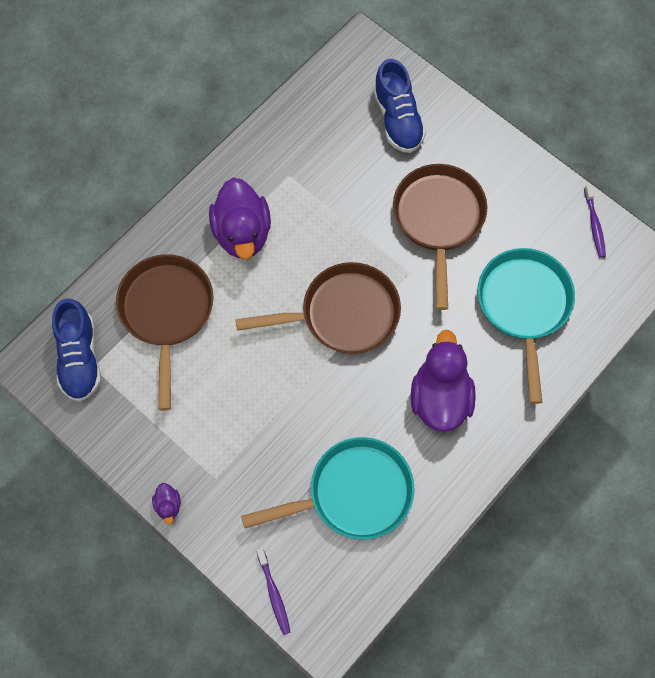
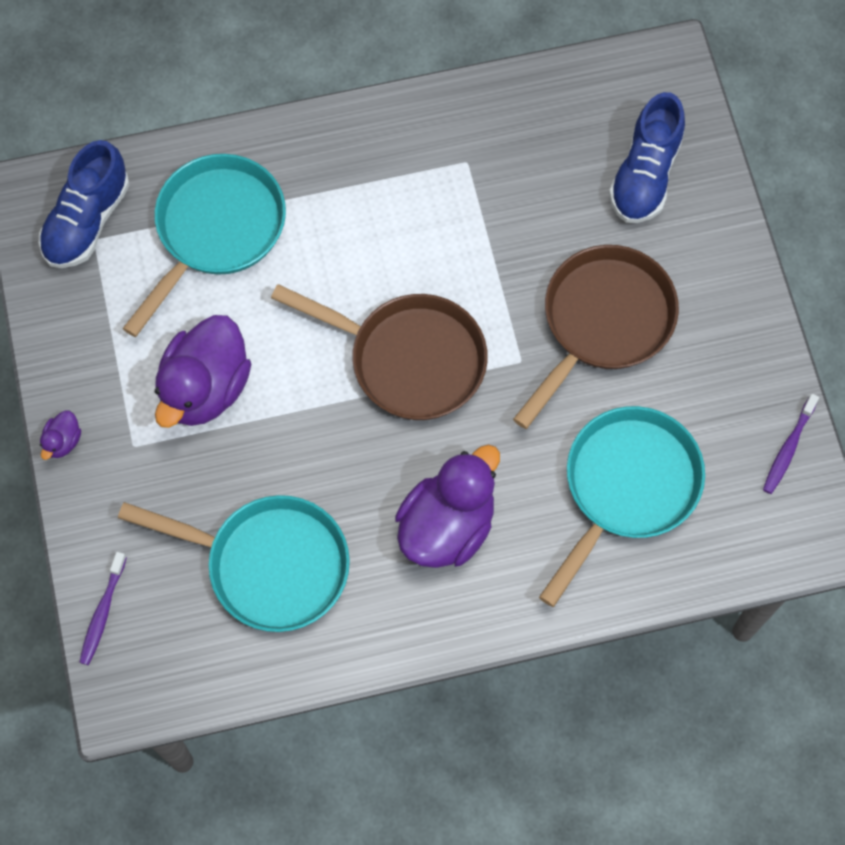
camera: 35 degrees right, 0 degrees up
(167, 312) = (216, 230): brown pan -> turquoise pan
(242, 233) = (365, 194): purple duck -> purple duck (205, 388)

